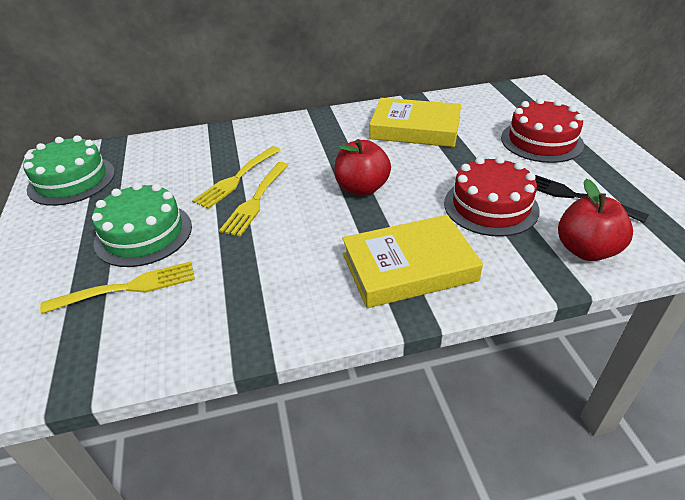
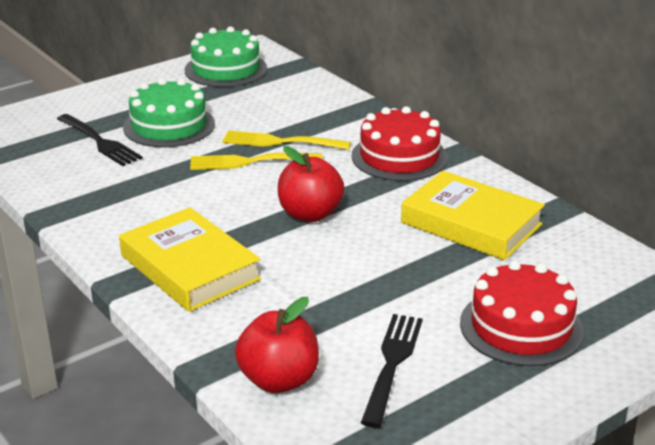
camera: 65 degrees right, 10 degrees down
(128, 288) = (100, 142): yellow fork -> black fork
(415, 129) = (471, 223): yellow book -> yellow book turned 45 degrees counterclockwise
(490, 206) = (328, 303): red cake -> red cake (399, 157)

